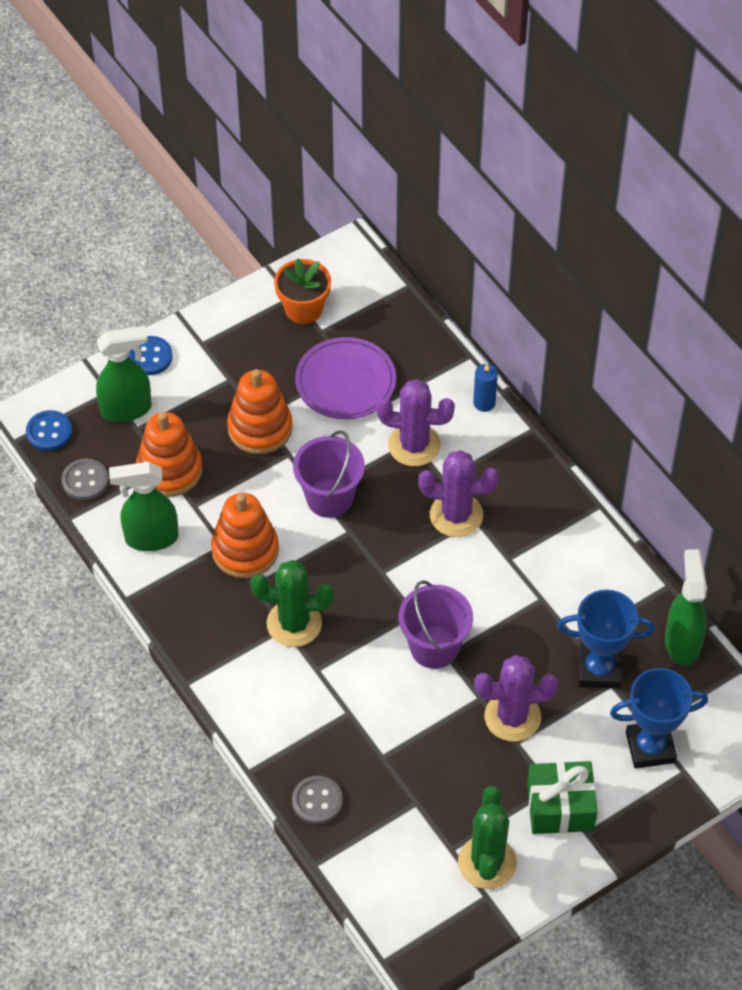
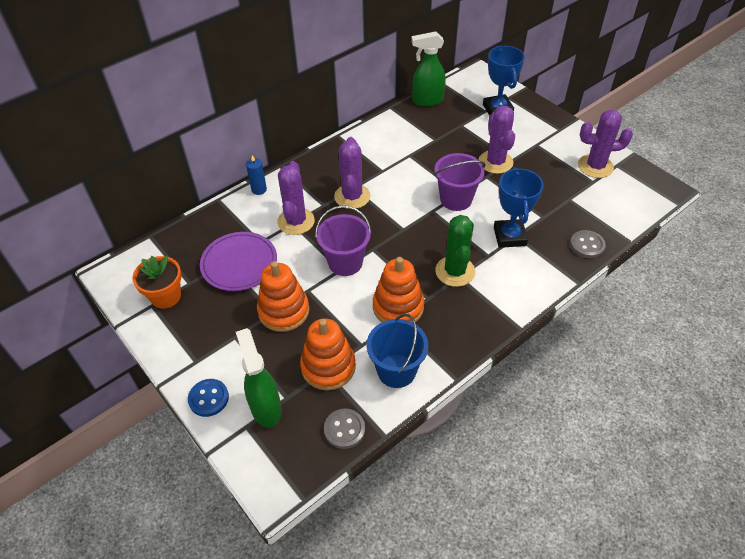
camera: 95 degrees left, 5 degrees down
(49, 432) = (293, 469): blue button -> none
(150, 538) = (396, 370): green spray bottle -> blue bucket
(487, 862) = (595, 166): green cactus -> purple cactus
(560, 807) = (547, 140): green gift -> none
(599, 669) = (453, 130): blue trophy -> blue trophy (509, 236)

